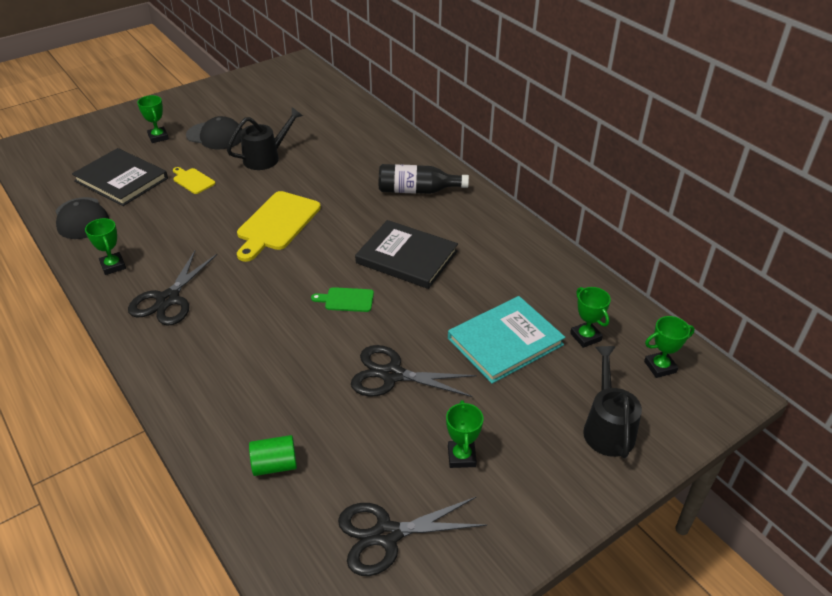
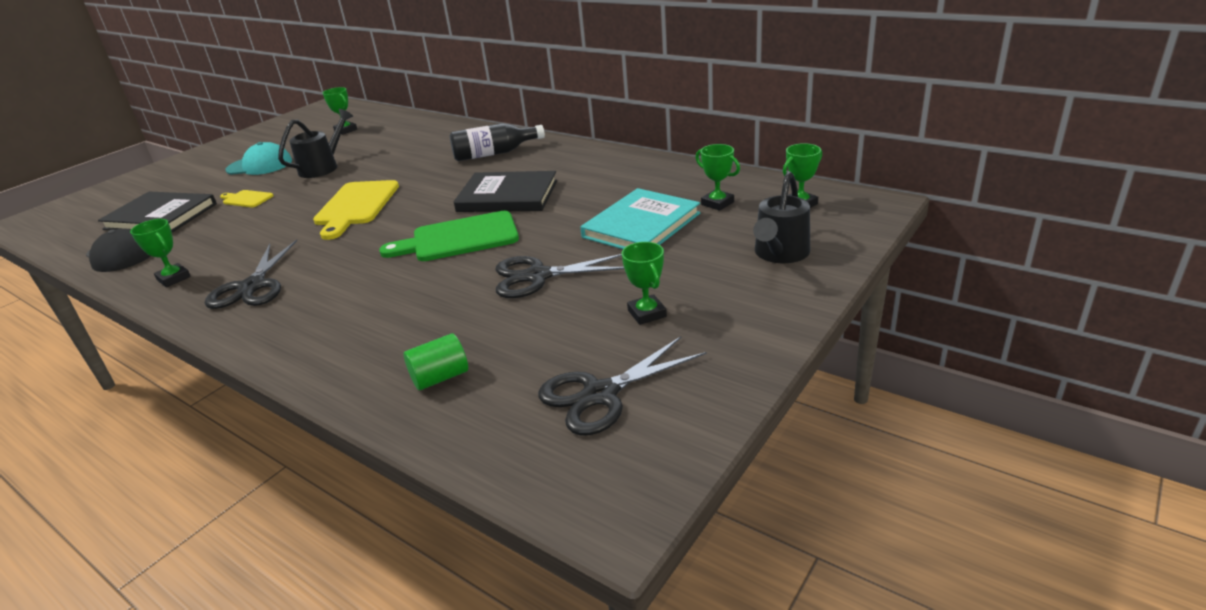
camera: 15 degrees left, 10 degrees down
(158, 137) = (194, 179): green trophy -> green trophy (346, 130)
(215, 136) = (260, 165): black cap -> turquoise cap
(346, 300) = (459, 238): green cutting board -> green cutting board, size x1.96
(607, 427) = (779, 254): black watering can -> black watering can turned 135 degrees counterclockwise

